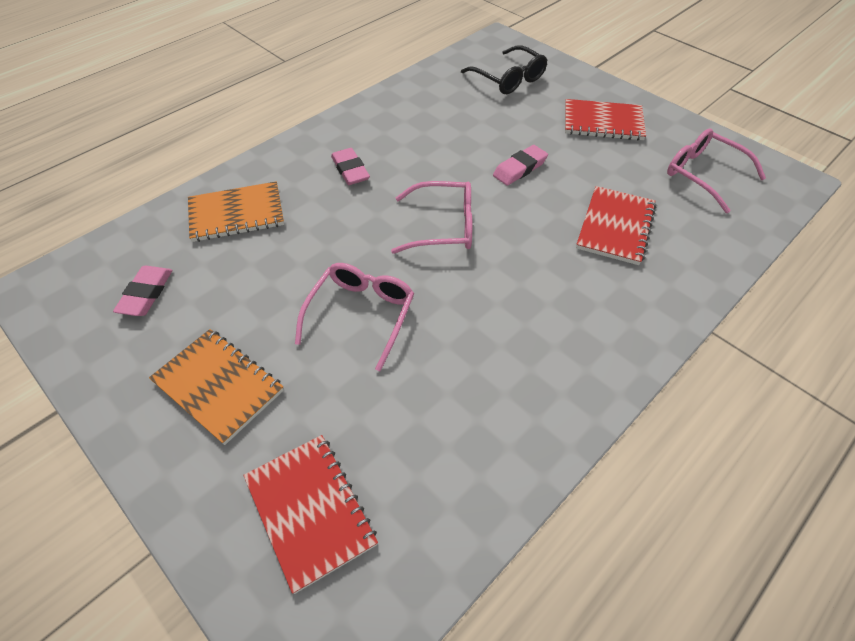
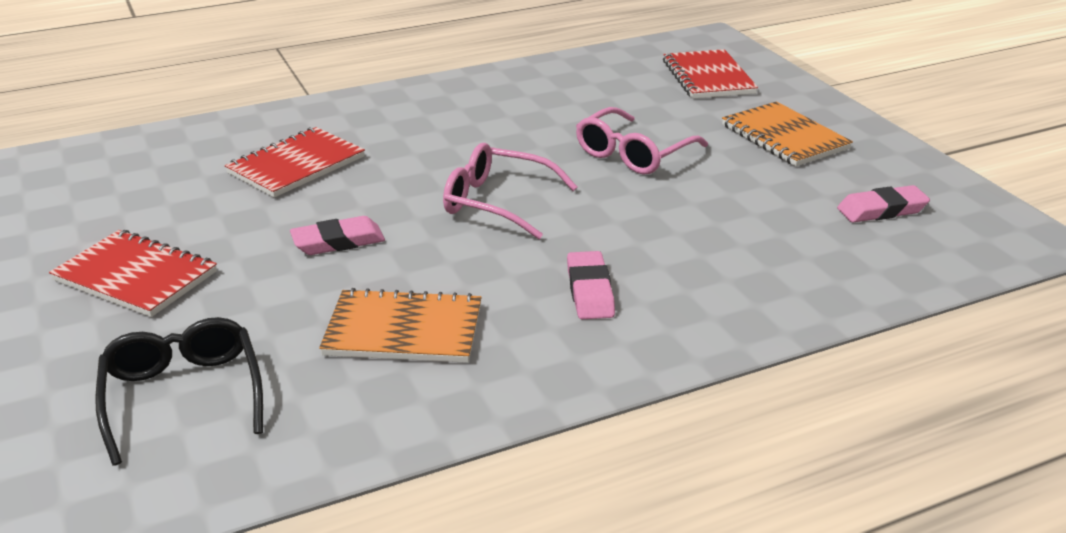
camera: 160 degrees left, 20 degrees down
(146, 294) = (881, 210): pink eraser -> pink eraser turned 45 degrees clockwise
(236, 214) = (775, 268): orange notebook -> orange notebook (403, 330)
(704, 175) = (114, 188): pink glasses -> none

